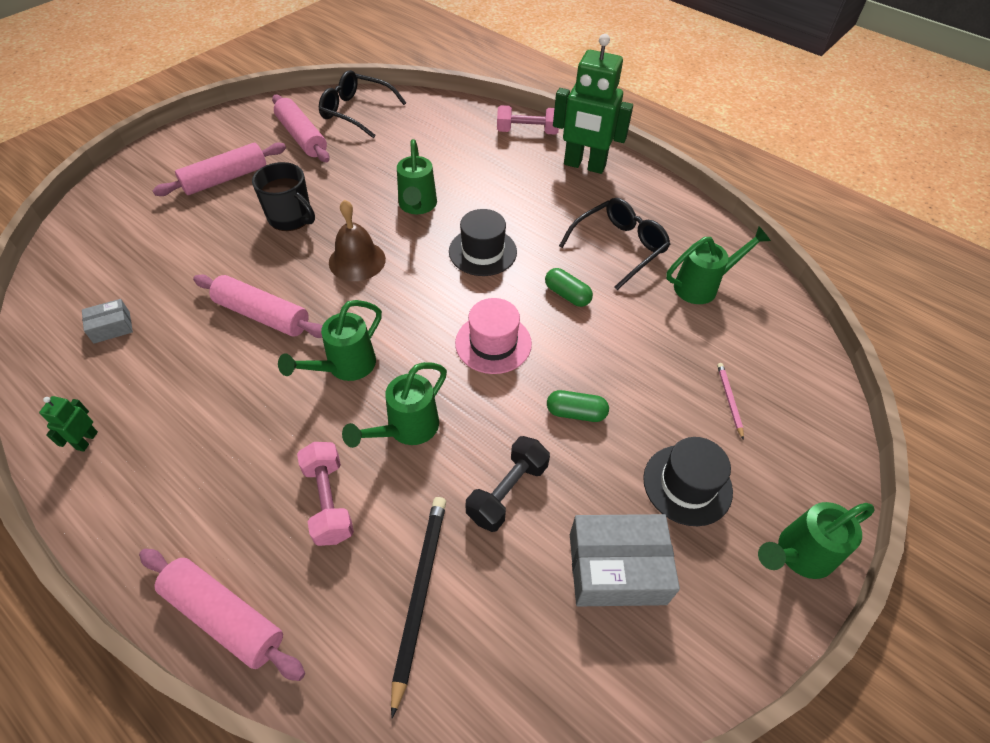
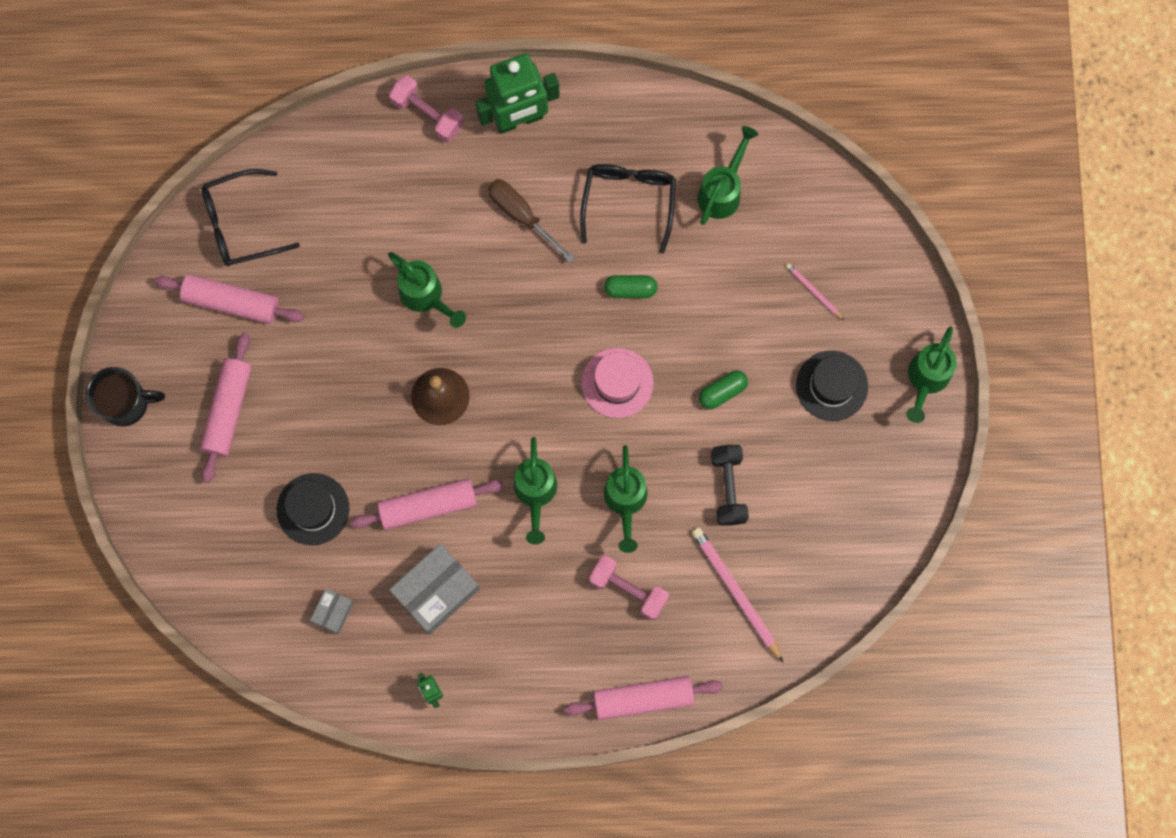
camera: 40 degrees left, 25 degrees up
(291, 218) = (337, 401): black mug -> black mug (126, 403)
(419, 594) = (735, 593): black pencil -> pink pencil
(482, 252) = (527, 300): black hat -> black hat (313, 509)
(527, 132) = (427, 114): pink dumbbell -> pink dumbbell turned 75 degrees clockwise
(532, 208) = (521, 215): none -> brown screwdriver
(617, 568) = (831, 480): grey box -> grey box (436, 591)

